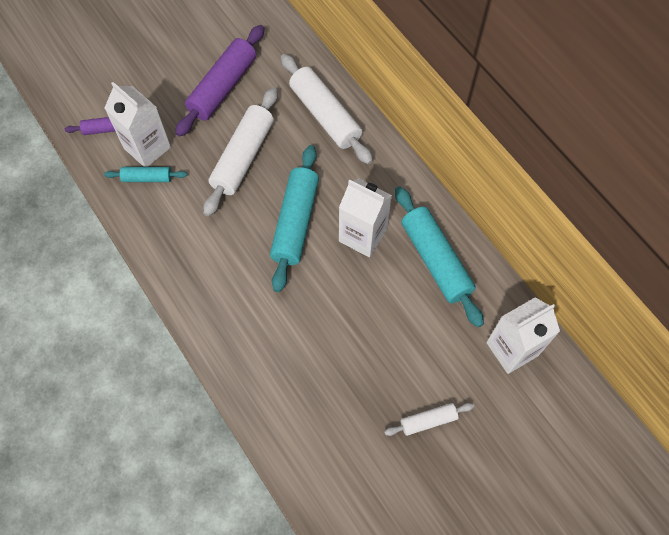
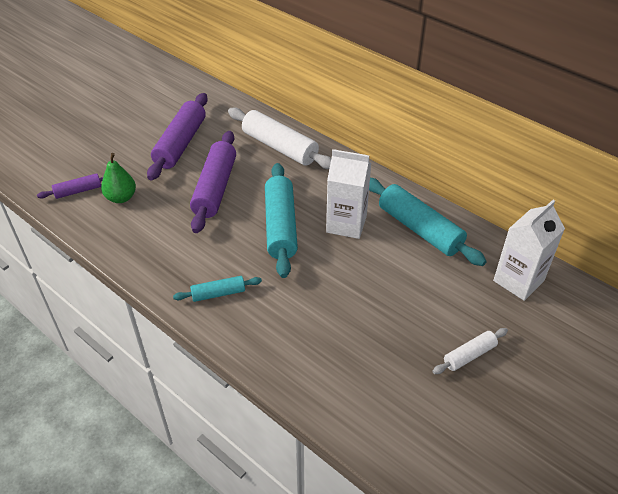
camera: 15 degrees left, 20 degrees down
(147, 148) = (121, 198): white carton -> green pear
(147, 178) = (127, 220): turquoise rolling pin -> turquoise rolling pin (218, 293)
(243, 157) = (215, 188): white rolling pin -> purple rolling pin

